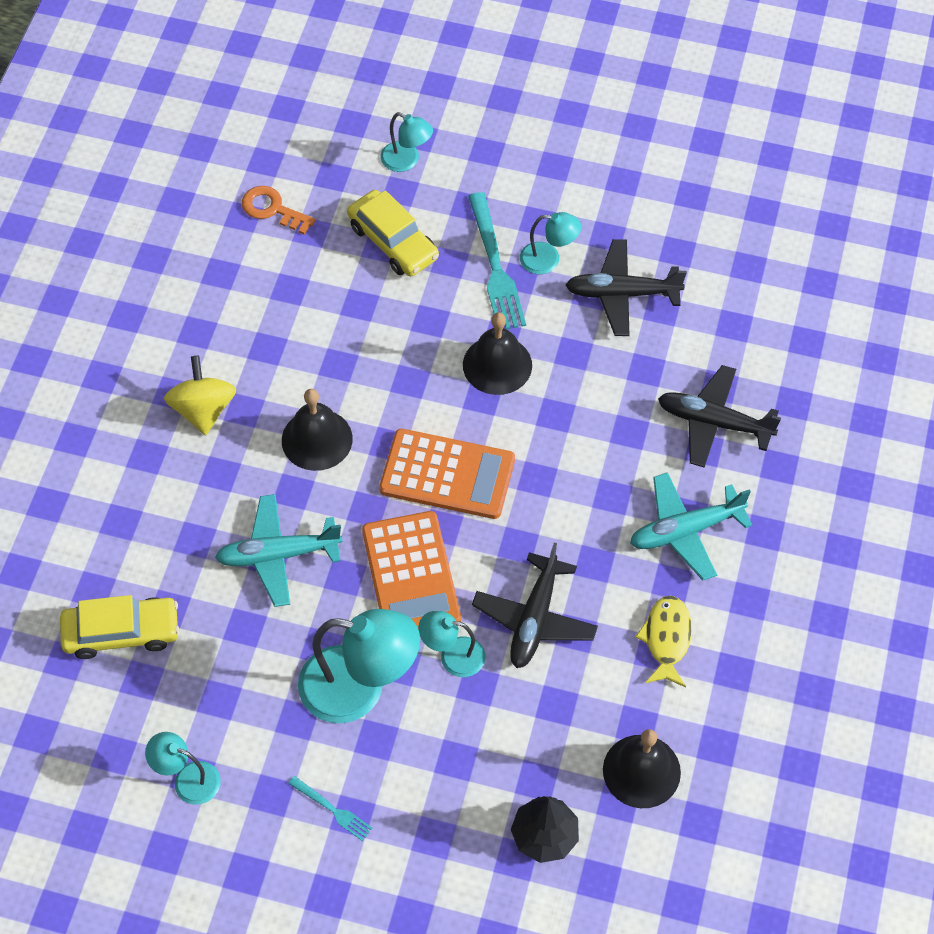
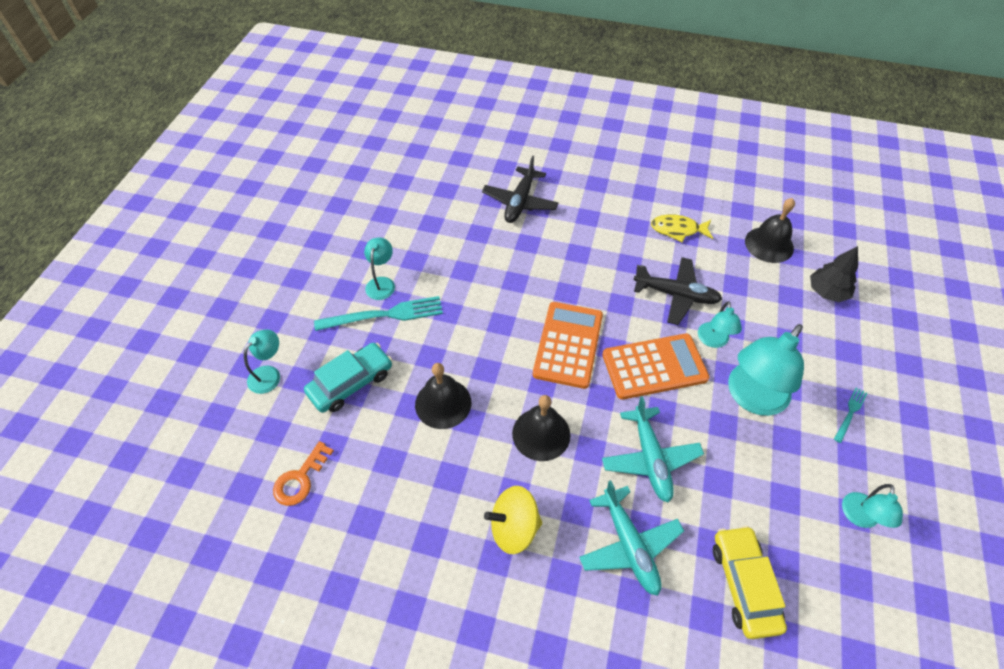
camera: 90 degrees left, 5 degrees down
(359, 688) = (751, 398): turquoise lamp -> turquoise lamp turned 150 degrees counterclockwise
(393, 242) = (351, 383): yellow car -> turquoise car
(497, 365) = (473, 314): black bell -> black bell (443, 403)
(622, 294) = (416, 243): black plane -> none
(685, 530) = (600, 218): turquoise plane -> turquoise plane (629, 545)

